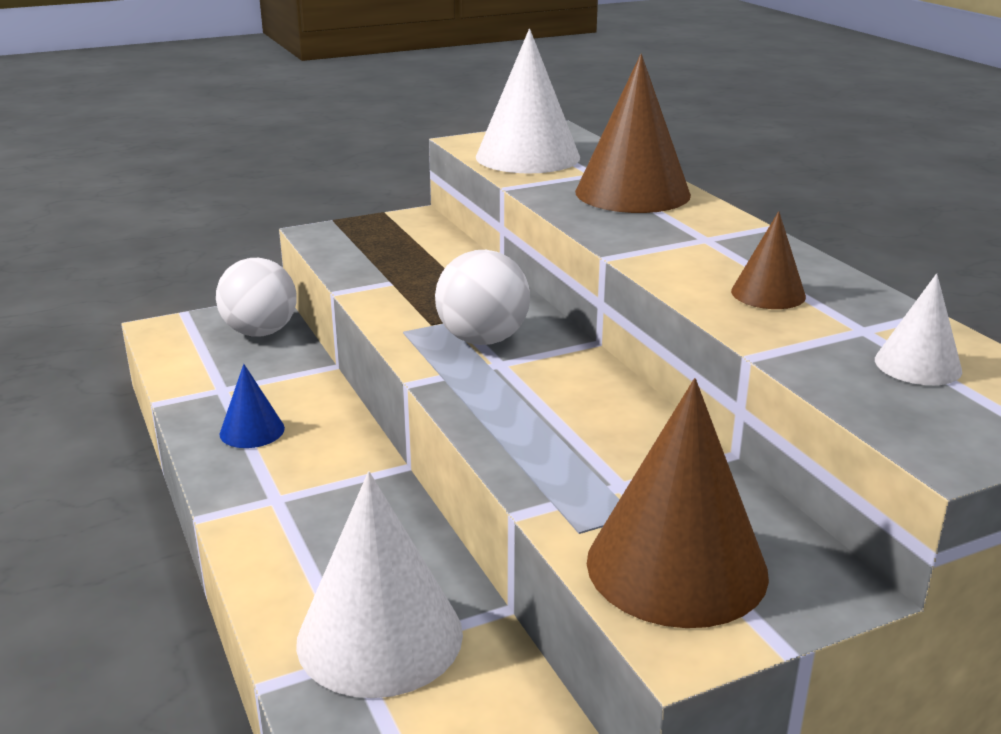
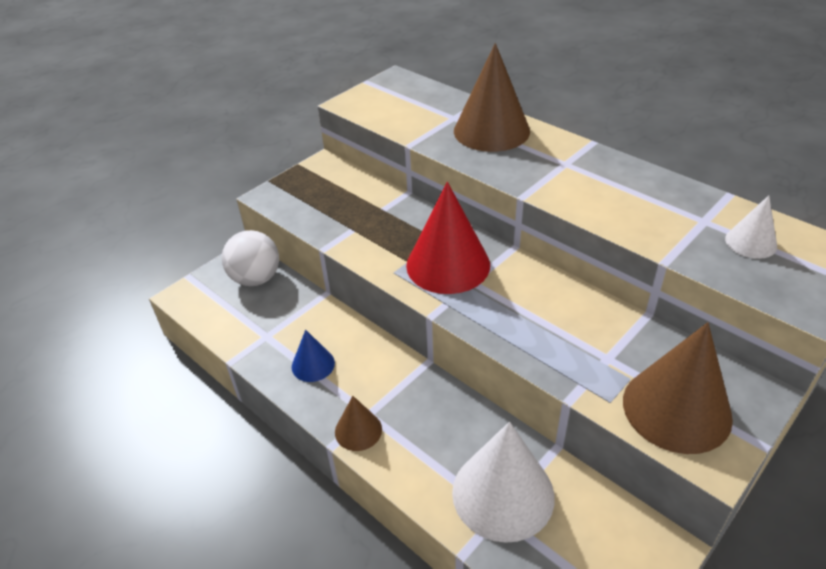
camera: 20 degrees left, 15 degrees up
(483, 340) = (448, 265): white ball -> red cone
(527, 157) = (399, 110): white cone -> none
(768, 293) = (635, 204): brown cone -> brown cone (358, 430)

